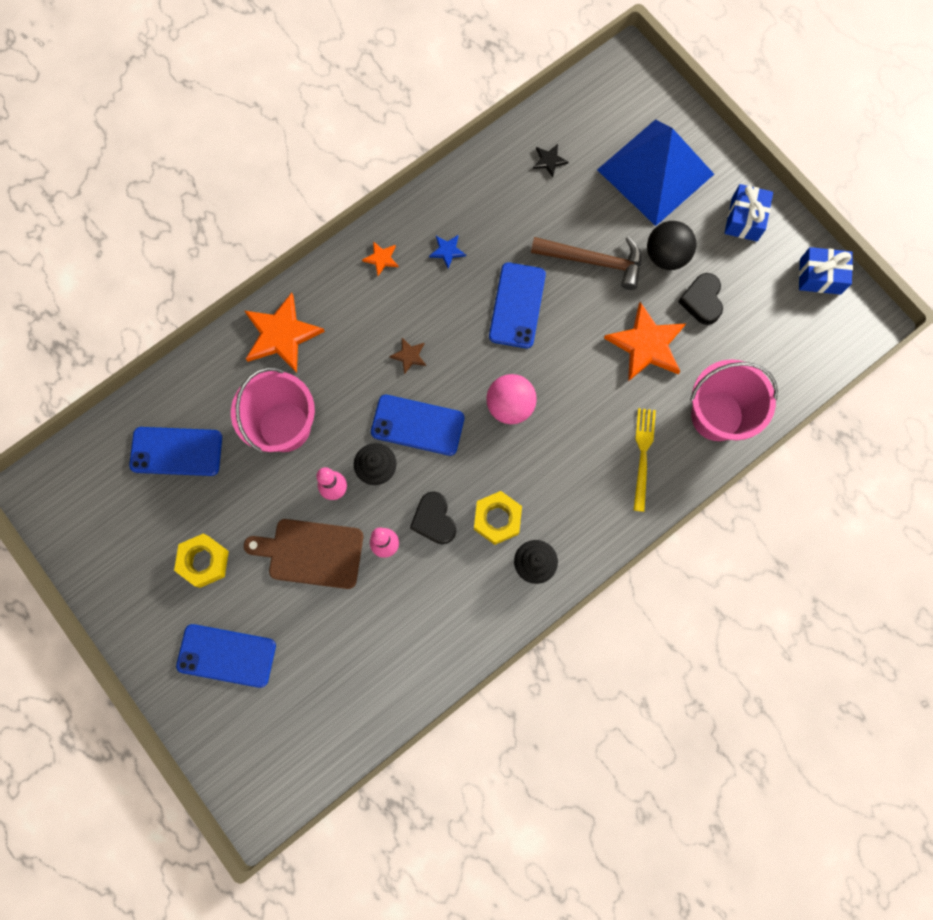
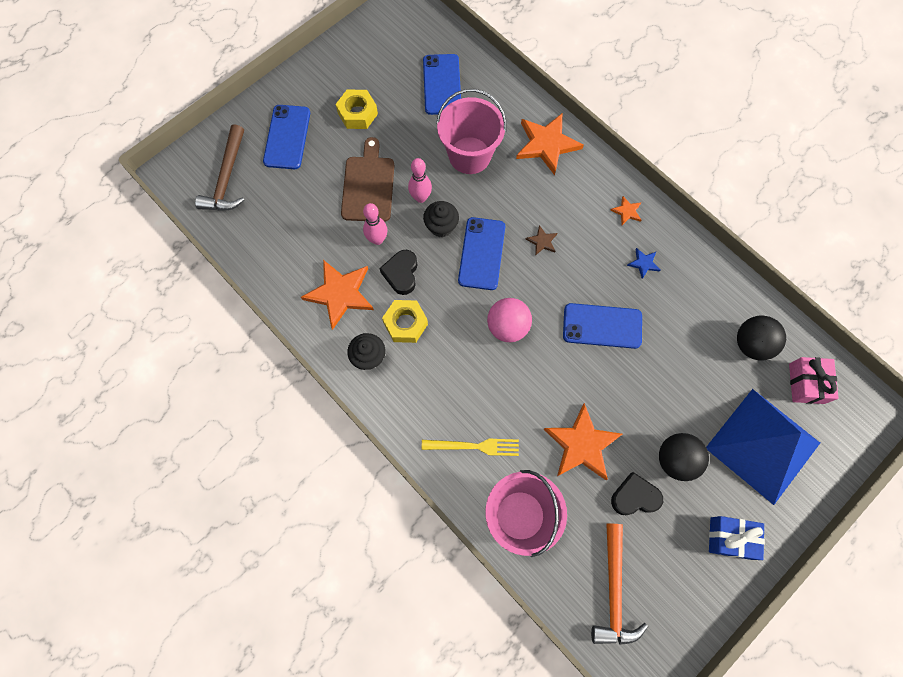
camera: 85 degrees right, 5 degrees down
(434, 520) = (401, 274): black heart -> black heart turned 60 degrees counterclockwise
(453, 594) = (340, 294): none -> orange star
(549, 161) = (751, 344): black star -> black ball
(593, 261) = (657, 391): brown hammer -> brown hammer (227, 178)
(594, 118) = (806, 383): none -> pink gift
(792, 335) = (613, 591): none -> orange hammer
(820, 276) = (682, 621): blue gift -> none

